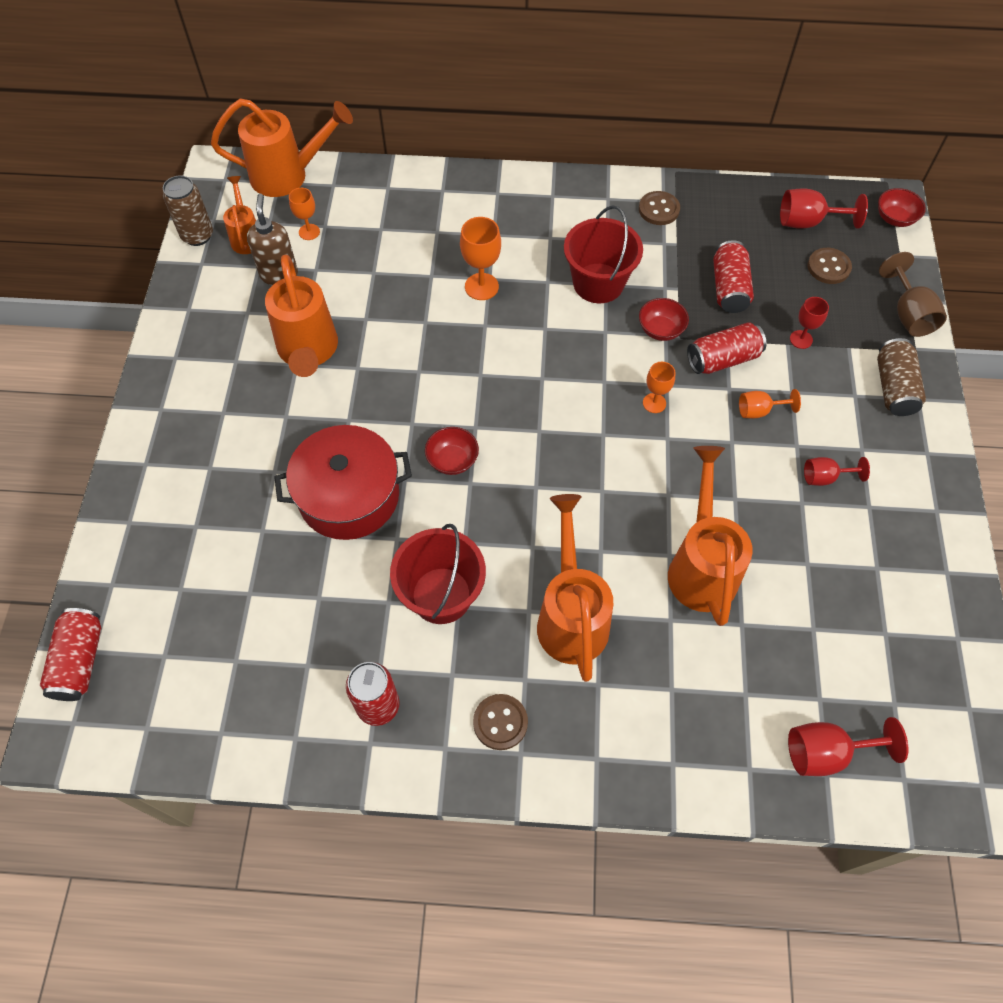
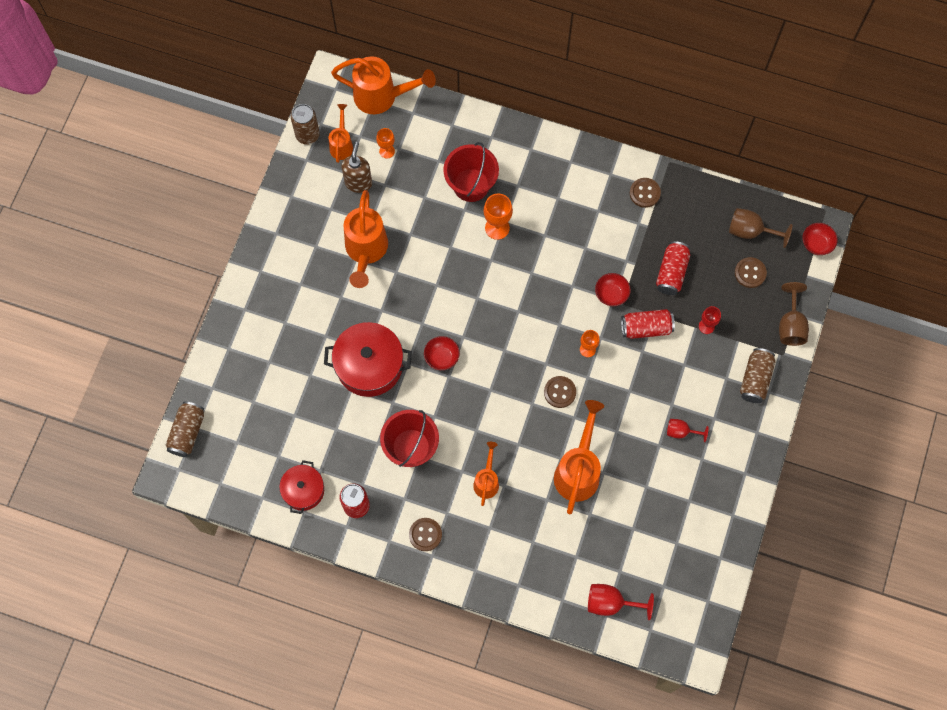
camera: 15 degrees right, 10 degrees up
(80, 661) = (187, 432): red can -> brown can
(287, 703) = (303, 490): none -> red pot
(571, 615) = (487, 480): orange watering can -> orange watering can, size x0.56
(598, 283) = (580, 245): red bucket -> red bucket (471, 185)
(636, 466) = (560, 392): none -> brown button
(759, 411) = (656, 373): orange goblet -> none
(808, 222) = (750, 231): red goblet -> brown goblet

